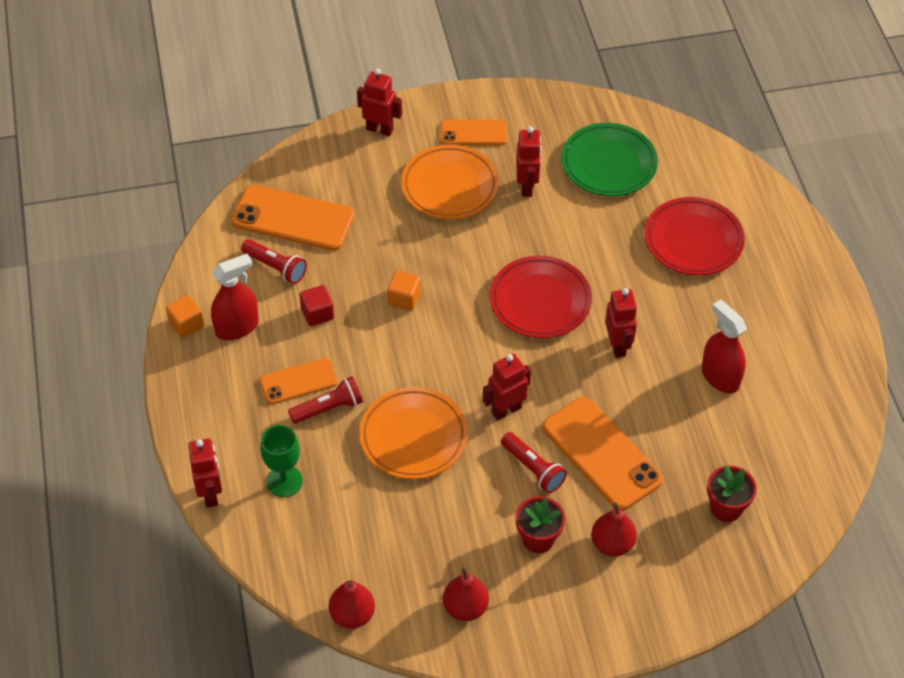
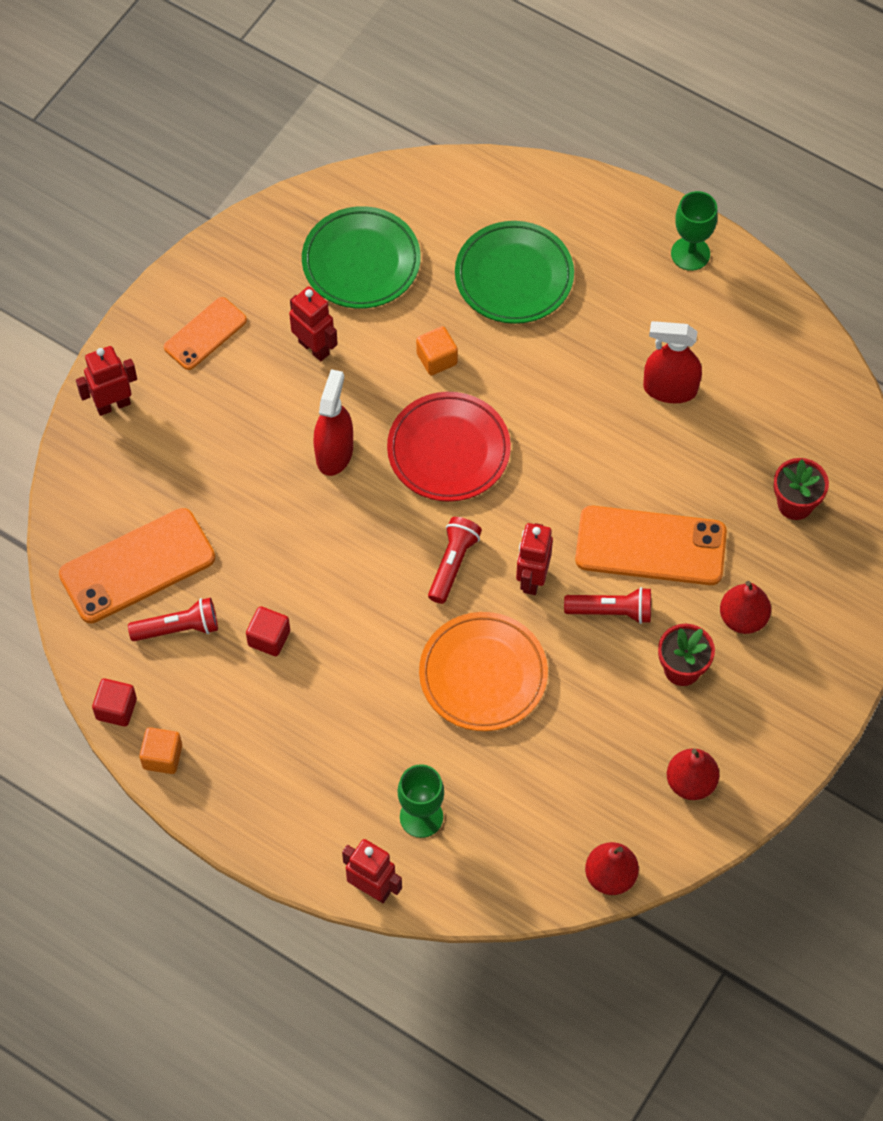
camera: 45 degrees left, 10 degrees up
(193, 280) = (116, 709): none -> red cube
(237, 327) = (212, 717): red spray bottle -> red spray bottle (334, 453)
(298, 381) = (327, 716): orange phone -> none
(328, 408) = (382, 717): red flashlight -> red flashlight (453, 564)
(404, 299) = (329, 554): orange cube -> orange cube (437, 359)
(450, 186) = (244, 407): orange plate -> none
(618, 345) = (558, 434): red robot -> none
(693, 240) = (514, 277): red plate -> green plate
(824, 313) = (690, 253): none -> green goblet

